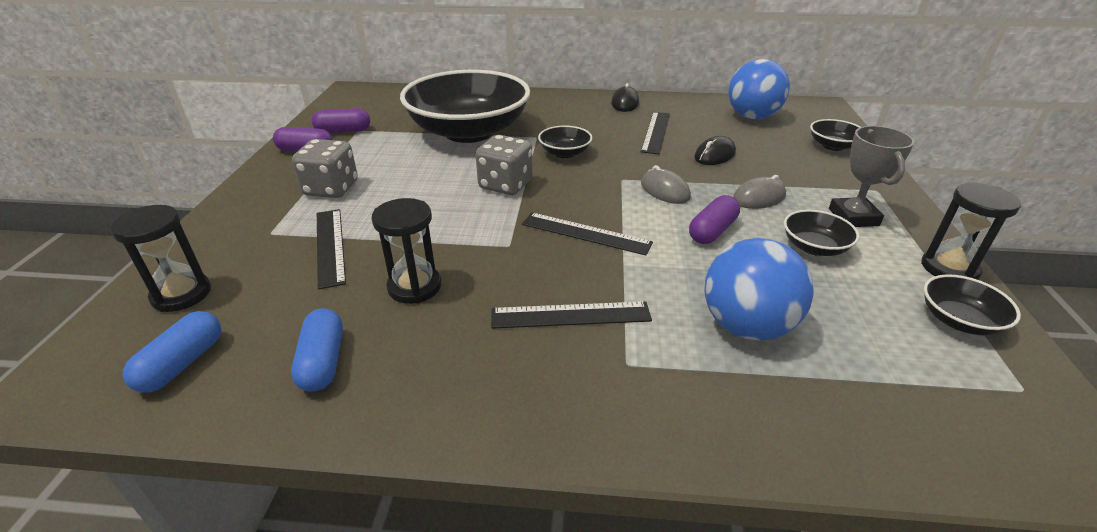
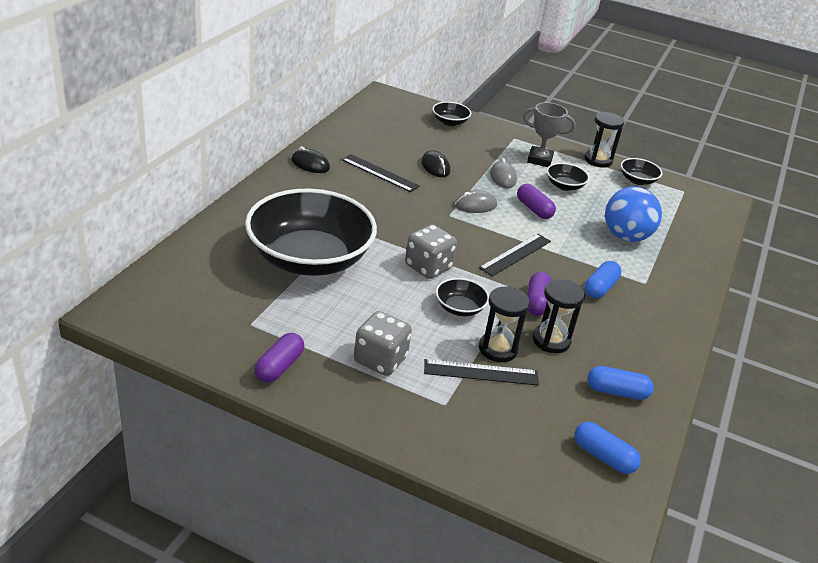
camera: 75 degrees left, 0 degrees up
(181, 294) = (519, 459): black hourglass -> black hourglass (498, 349)
(343, 131) = (245, 334): purple capsule -> purple capsule (537, 302)
(564, 153) = (389, 224): black bowl -> black bowl (459, 308)
(570, 315) = (600, 288): black ruler -> blue capsule
(752, 117) = (382, 126): blue ball -> none

